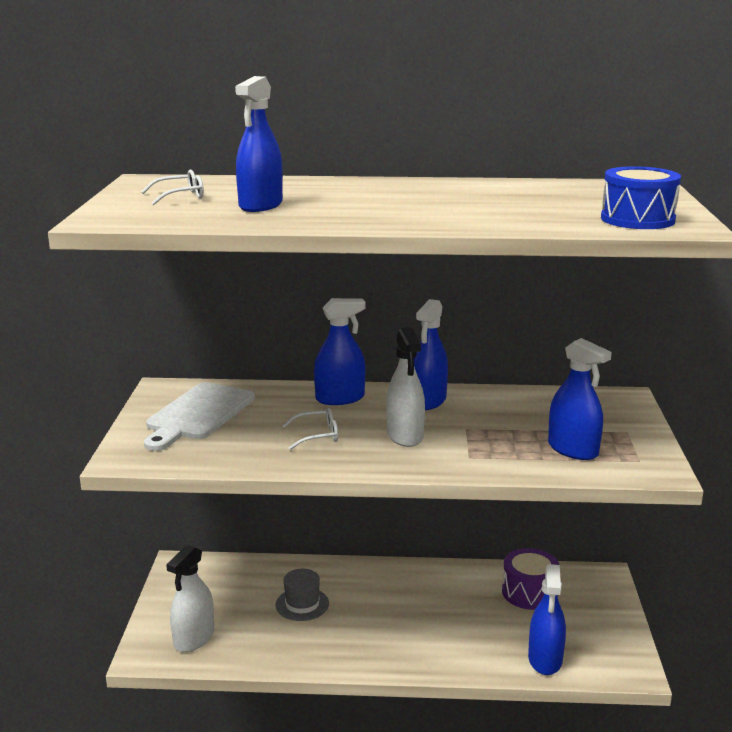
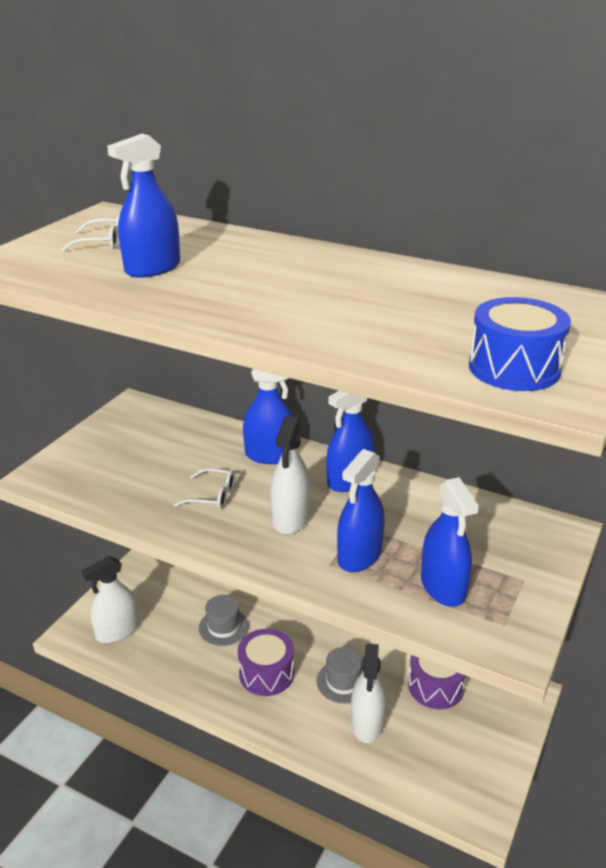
camera: 25 degrees right, 10 degrees up
(198, 414) = (135, 442): white cutting board -> none
(373, 628) = (266, 673): none -> purple drum
(448, 613) = (343, 681): none -> grey hat
(492, 636) = (367, 723): none -> white spray bottle
(545, 659) = (401, 768): blue spray bottle -> blue spray bottle (359, 556)

